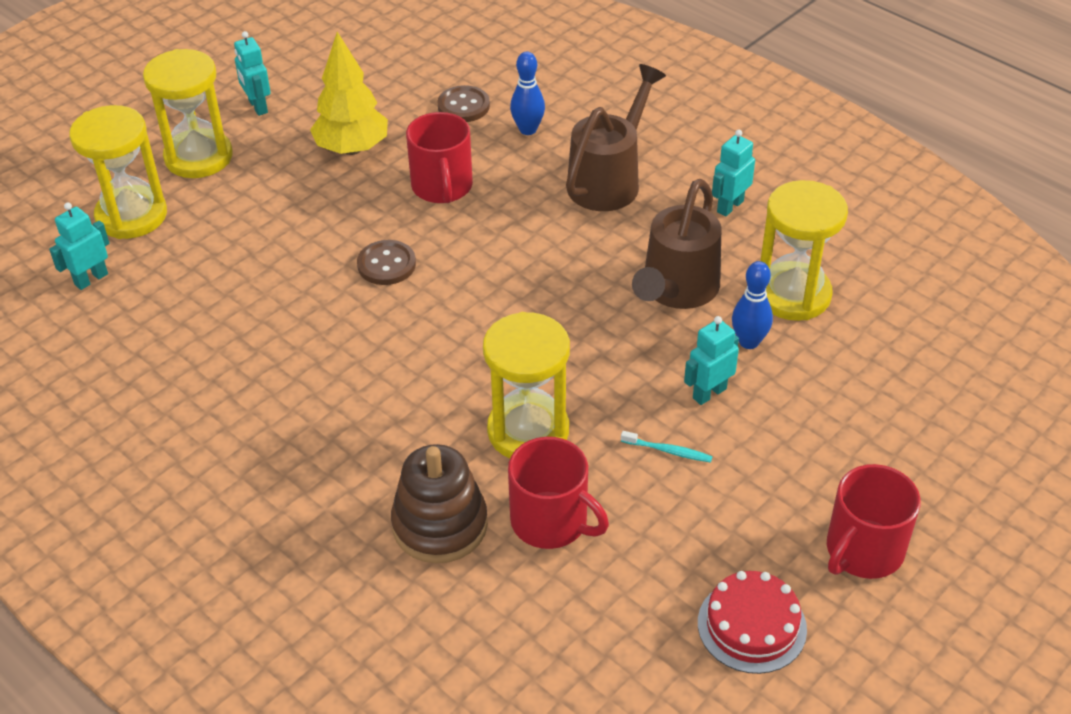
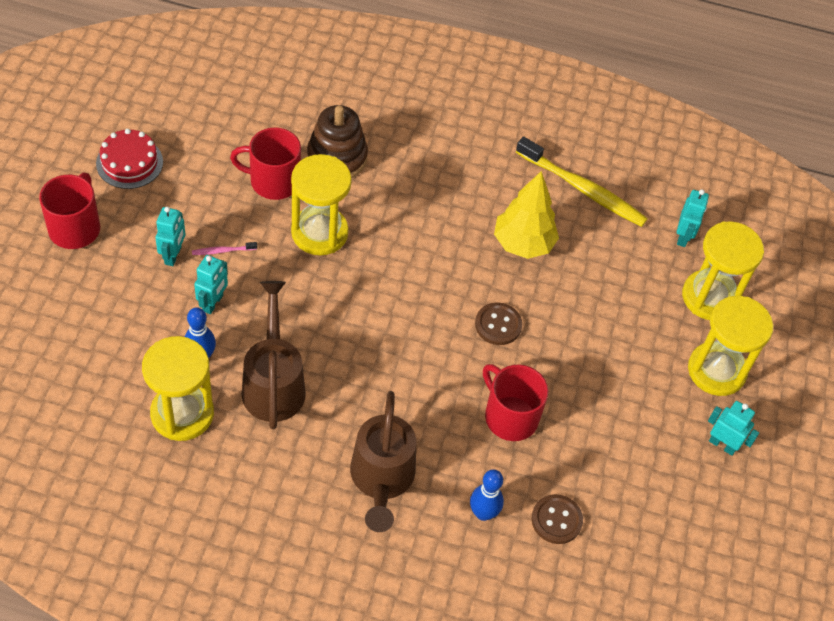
camera: 145 degrees right, 10 degrees up
(151, 369) = (583, 189): none -> yellow toothbrush
(352, 149) = (609, 428): yellow tree -> yellow tree (523, 244)
(668, 451) = (222, 251): turquoise toothbrush -> pink toothbrush
(729, 206) = (267, 490): turquoise robot -> turquoise robot (173, 255)

